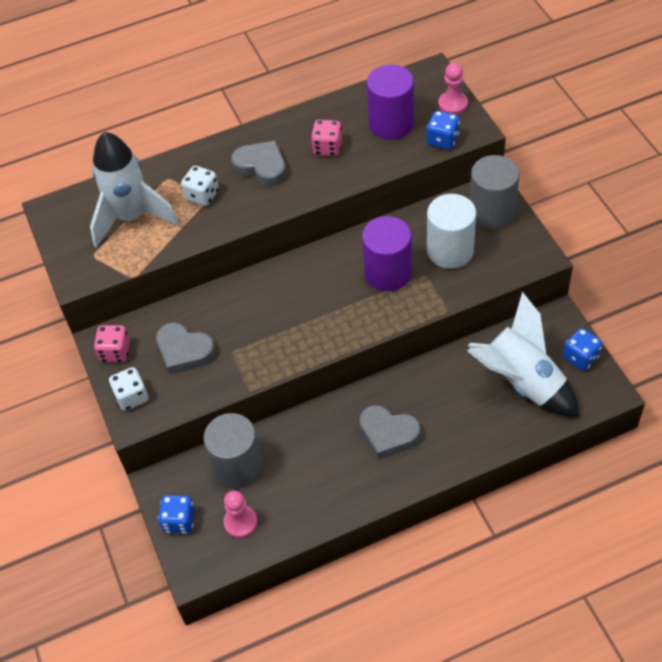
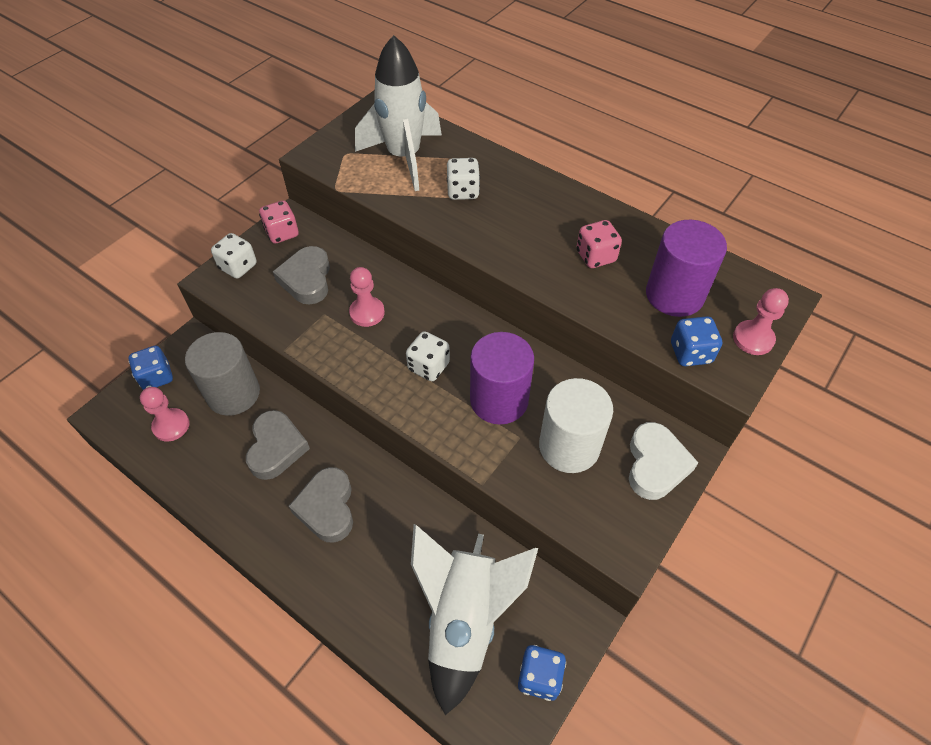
camera: 55 degrees right, 0 degrees up
(250, 322) = (367, 313): none -> pink pawn
(261, 167) = (530, 217): grey heart -> grey heart (276, 448)
(330, 303) = (428, 366): none -> white dice
(492, 212) = (655, 465): grey cylinder -> white heart

